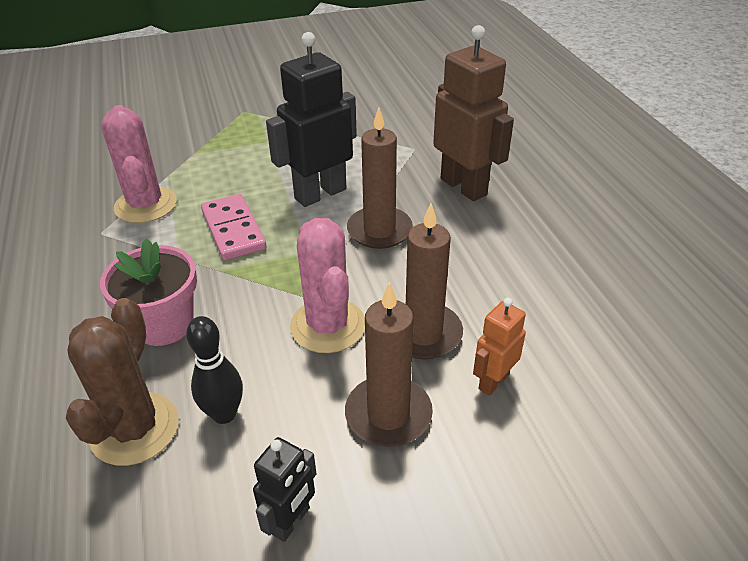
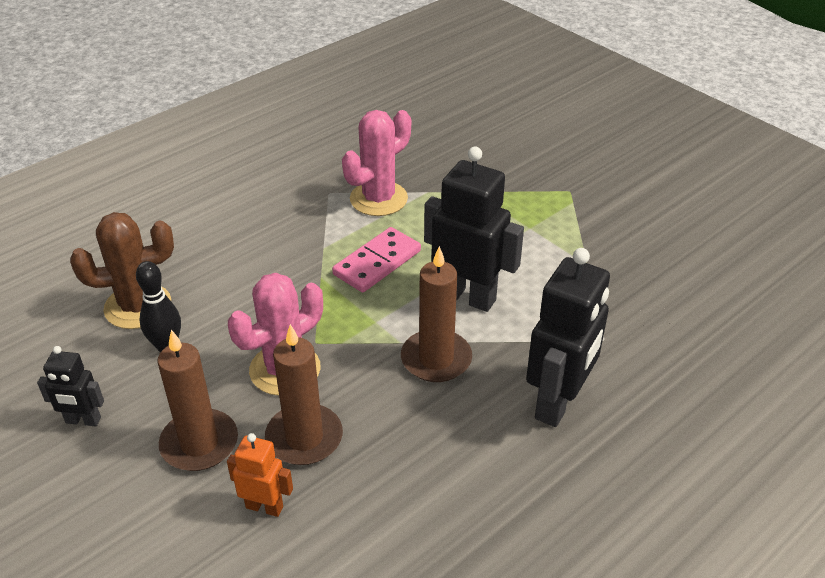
camera: 65 degrees right, 0 degrees up
(164, 324) = (243, 274): pink flower pot -> none
(464, 186) = (558, 403): brown robot -> black robot

